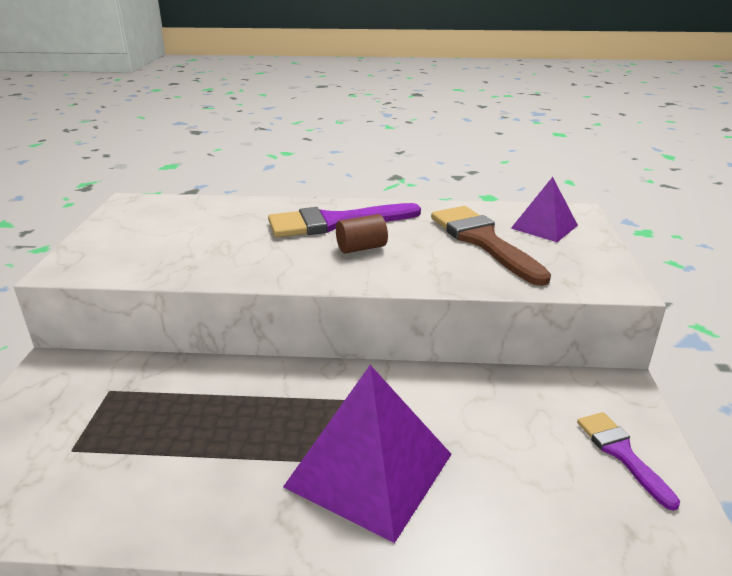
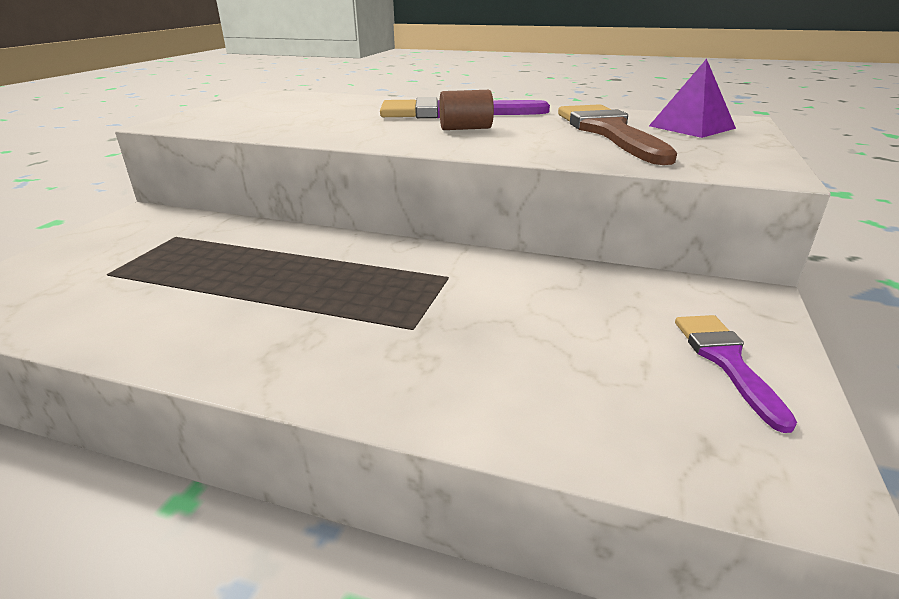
camera: 15 degrees right, 0 degrees up
(369, 470) = (390, 330): purple pyramid -> none

